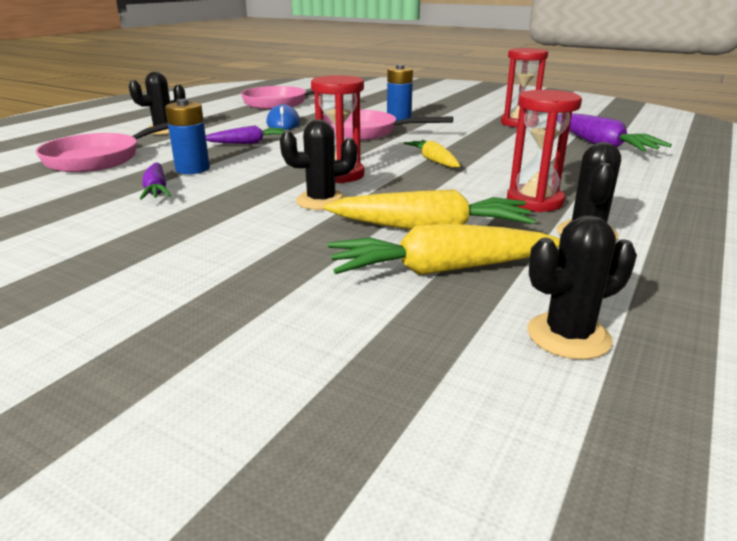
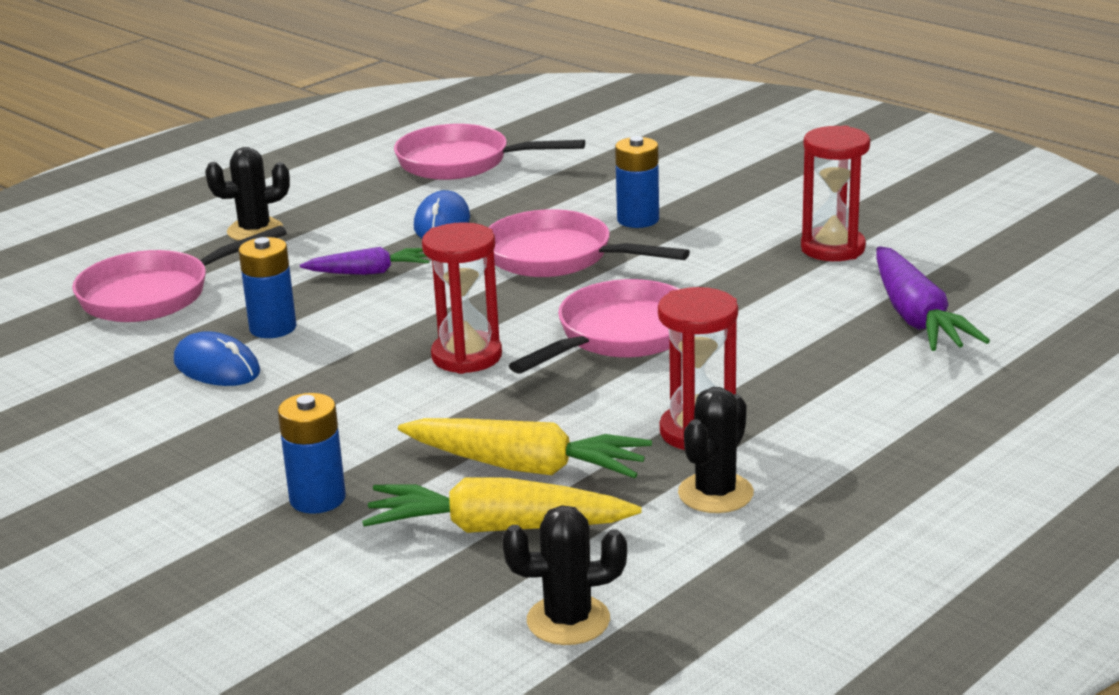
camera: 15 degrees right, 0 degrees up
(156, 190) = (217, 367): purple carrot -> blue mouse
(273, 262) = (317, 499): none -> blue battery
(321, 201) = (417, 406): black cactus -> none
(433, 161) = (620, 336): yellow carrot -> pink pan

